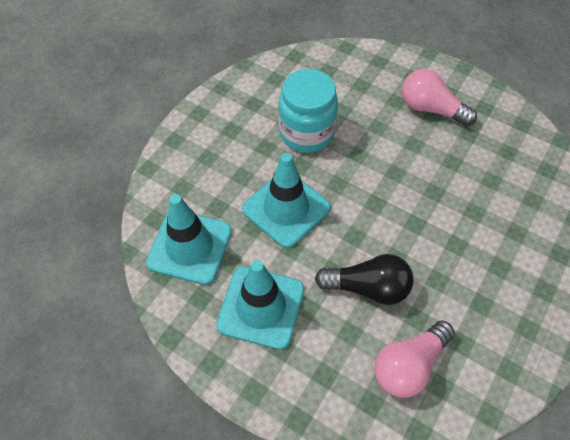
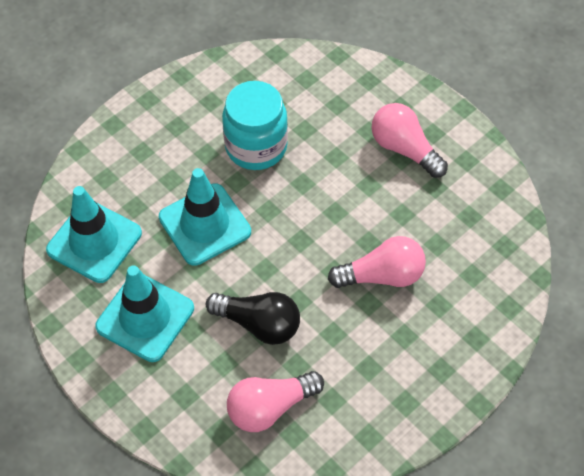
camera: 15 degrees right, 0 degrees up
(458, 218) = (382, 275): none -> pink light bulb

